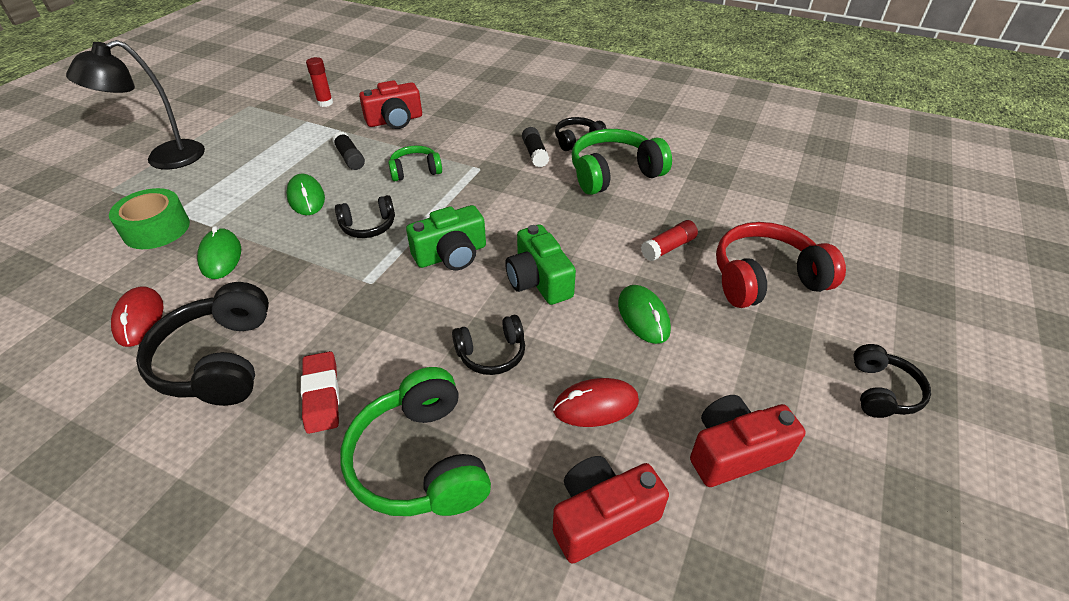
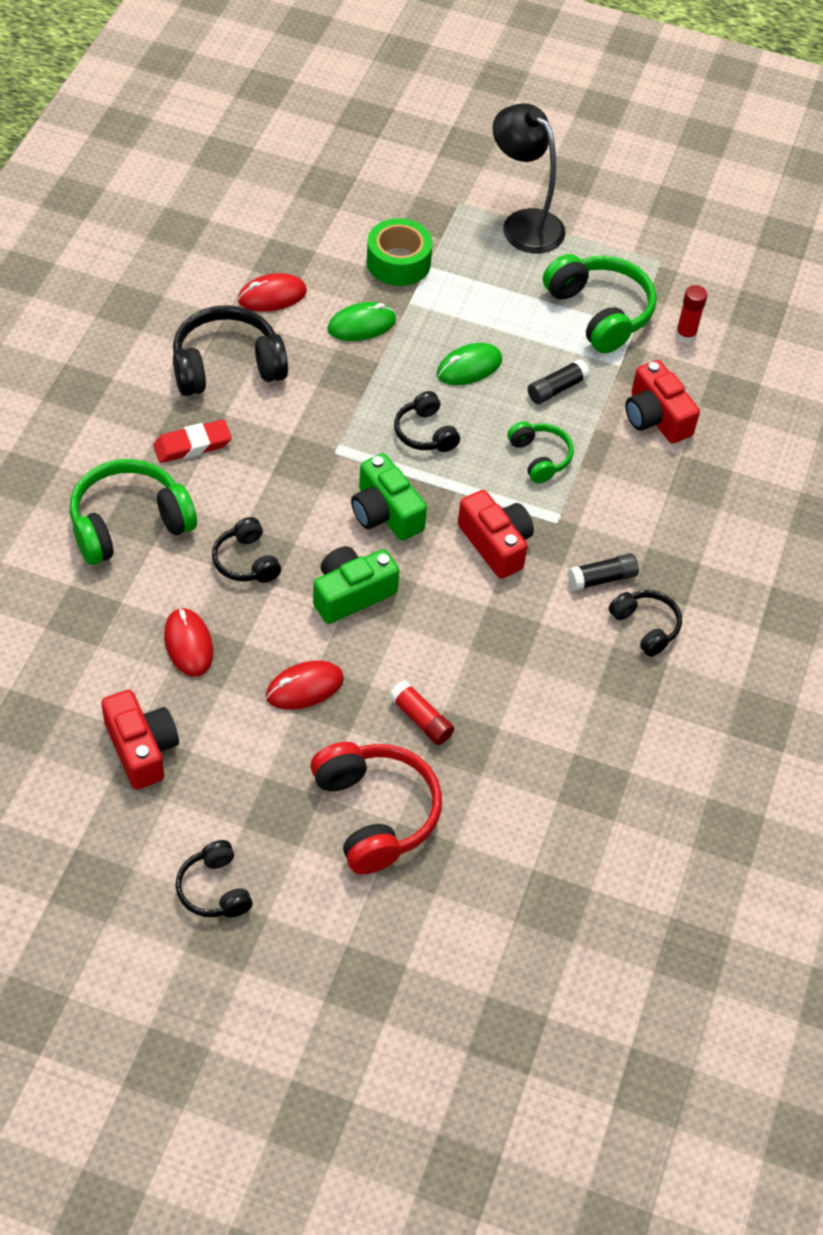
camera: 80 degrees right, 10 degrees up
(602, 517) = (80, 648): red camera -> red camera (496, 544)
(614, 174) = (569, 668): green headphones -> green headphones (599, 312)
(643, 316) = (304, 688): green mouse -> red mouse
(881, 391) = (214, 889): black headphones -> black headphones turned 60 degrees clockwise

